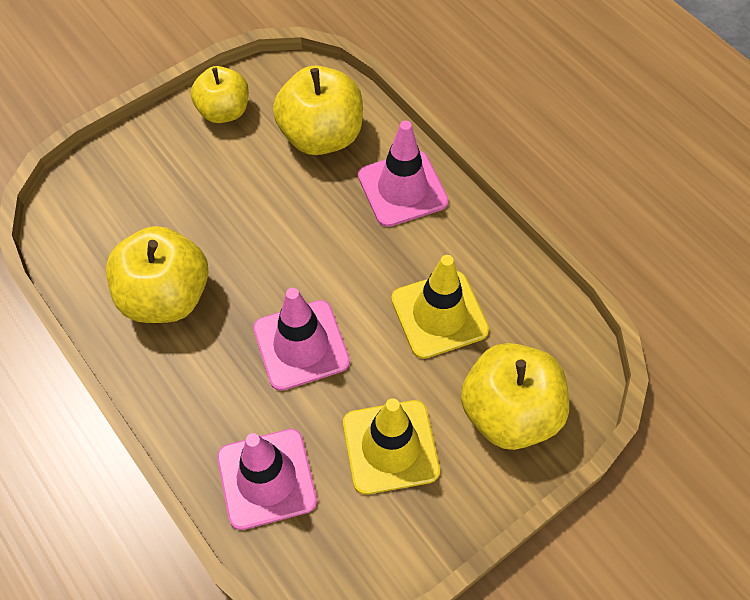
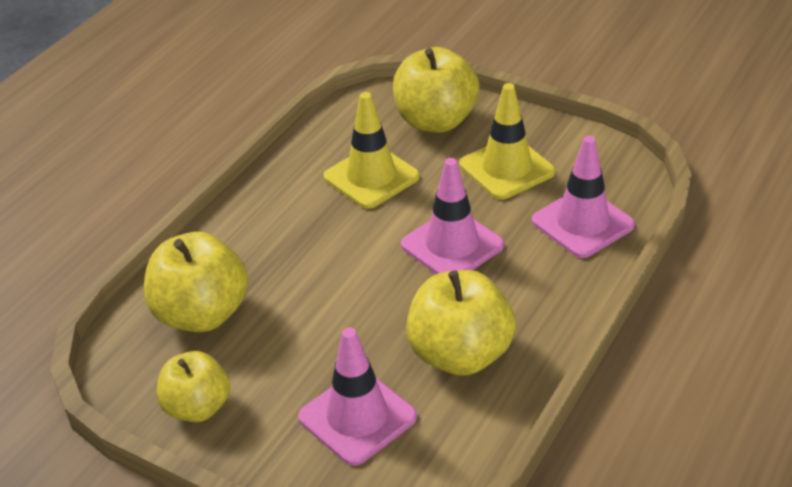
camera: 110 degrees left, 20 degrees down
(402, 189) = (246, 236): pink traffic cone -> pink traffic cone (357, 417)

